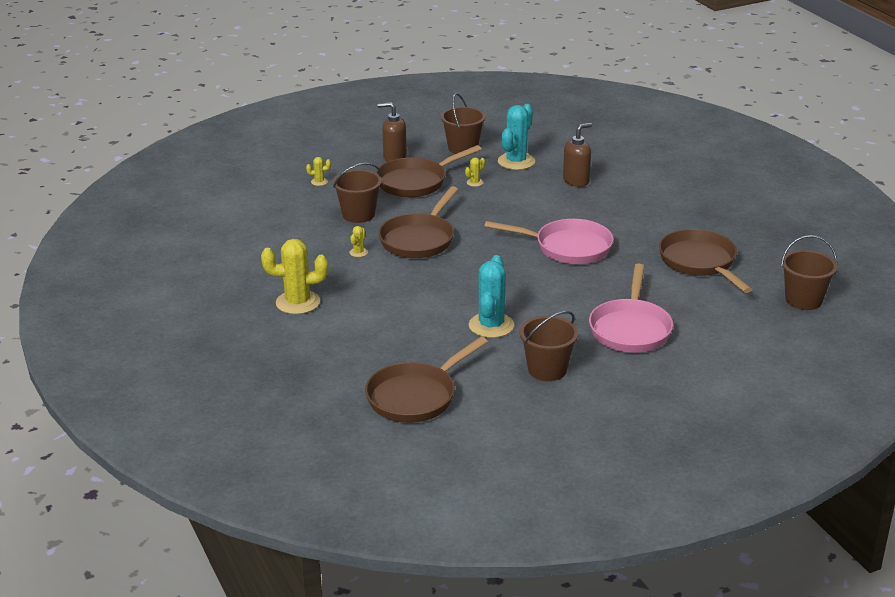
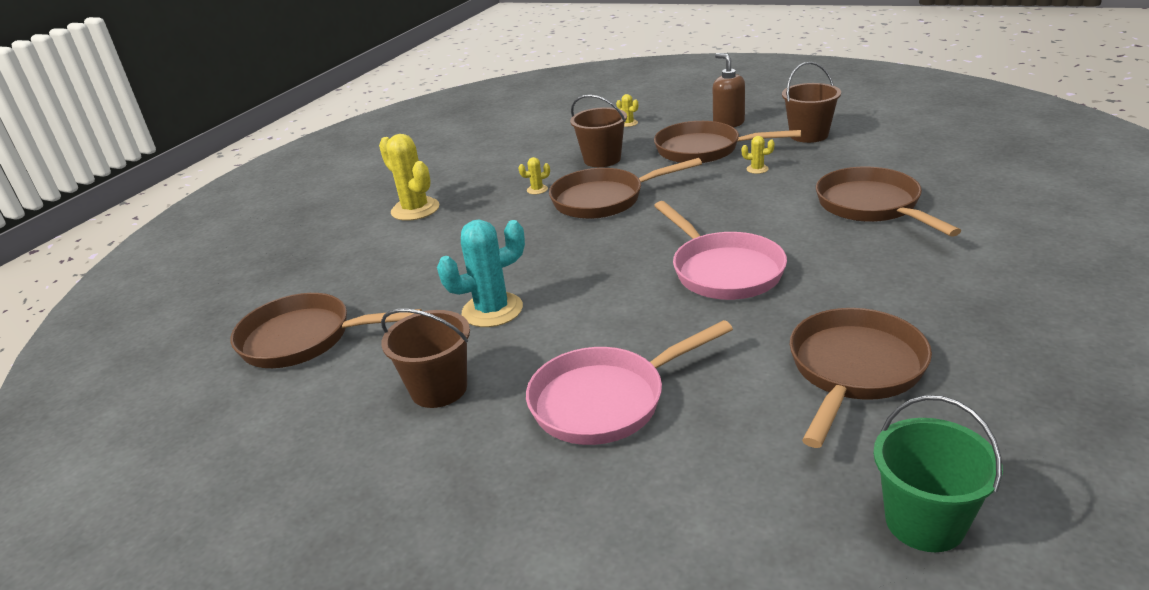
camera: 55 degrees right, 0 degrees up
(516, 161) = (840, 164): turquoise cactus -> none
(576, 181) = (871, 206): brown soap dispenser -> brown pan
(803, 300) = (924, 522): brown bucket -> green bucket

